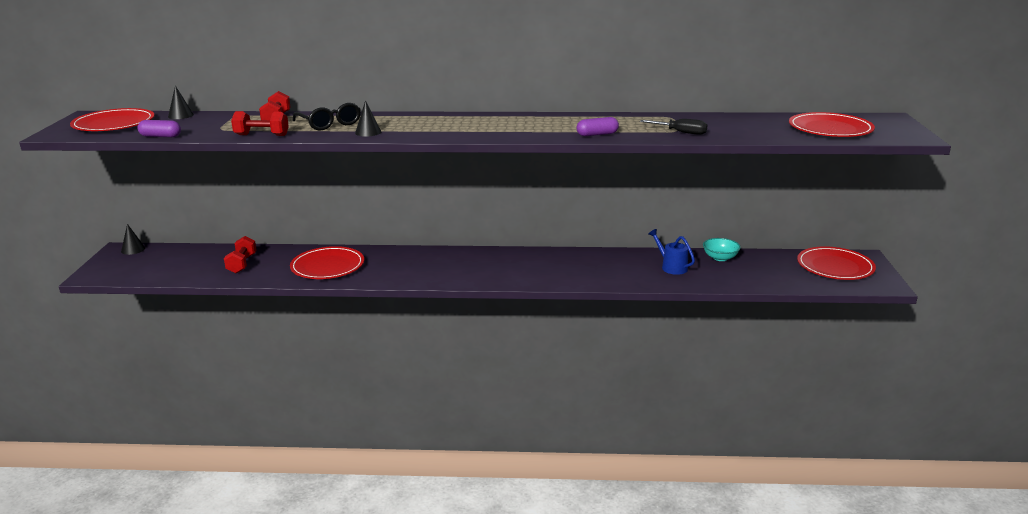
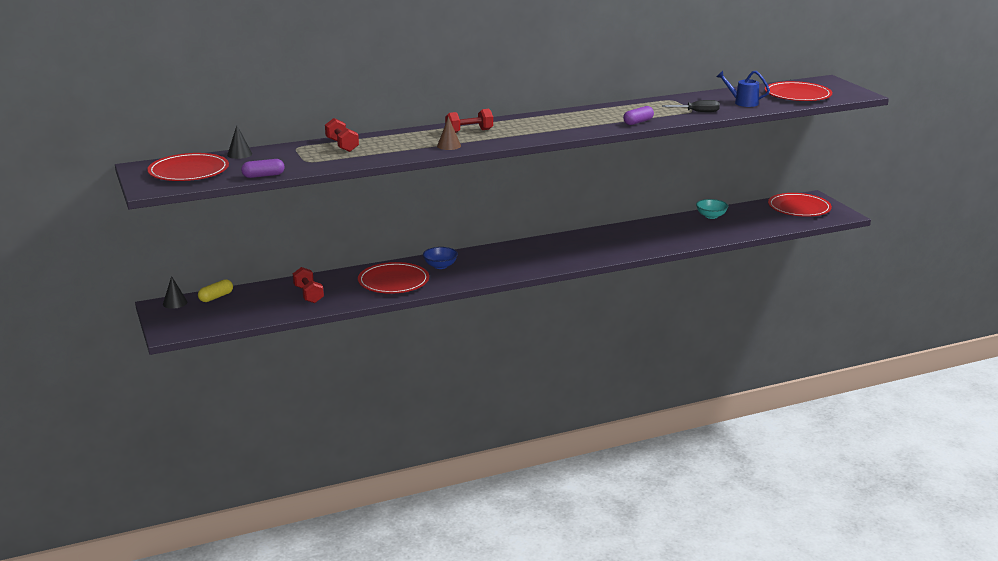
camera: 25 degrees left, 0 degrees up
(169, 251) = (216, 297): none -> yellow capsule
(261, 135) = (358, 161): red dumbbell -> red dumbbell (469, 131)
(329, 124) = (400, 143): black glasses -> none
(368, 132) = (449, 146): black cone -> brown cone
(387, 259) = (440, 266): none -> blue bowl
(671, 267) = (681, 229): blue watering can -> blue watering can (742, 102)

